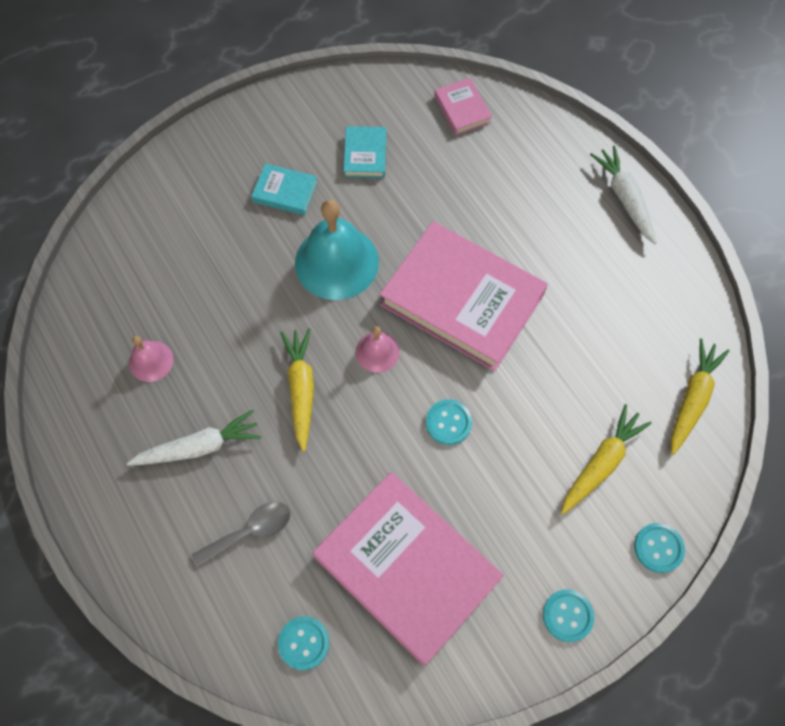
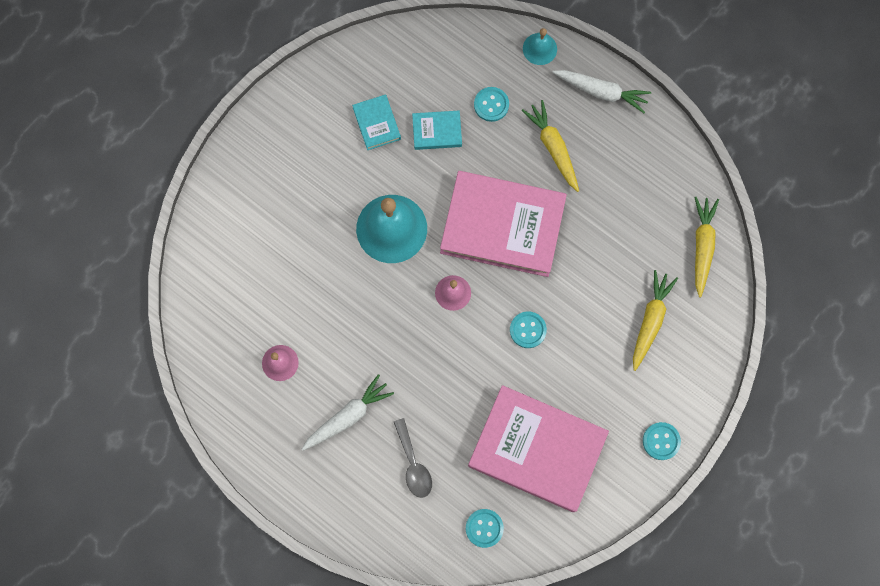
camera: 20 degrees left, 10 degrees up
(250, 531) = (413, 464): grey spoon -> grey spoon turned 120 degrees clockwise
(285, 192) = (324, 181): turquoise book -> turquoise book (437, 131)
(301, 389) = (406, 344): yellow carrot -> yellow carrot (553, 148)
(462, 109) = (441, 52): pink book -> none
(570, 137) = (539, 48): none -> turquoise bell
(624, 198) = (601, 92): white carrot -> white carrot turned 150 degrees clockwise
(658, 548) = (710, 369): turquoise button -> turquoise button (491, 105)

